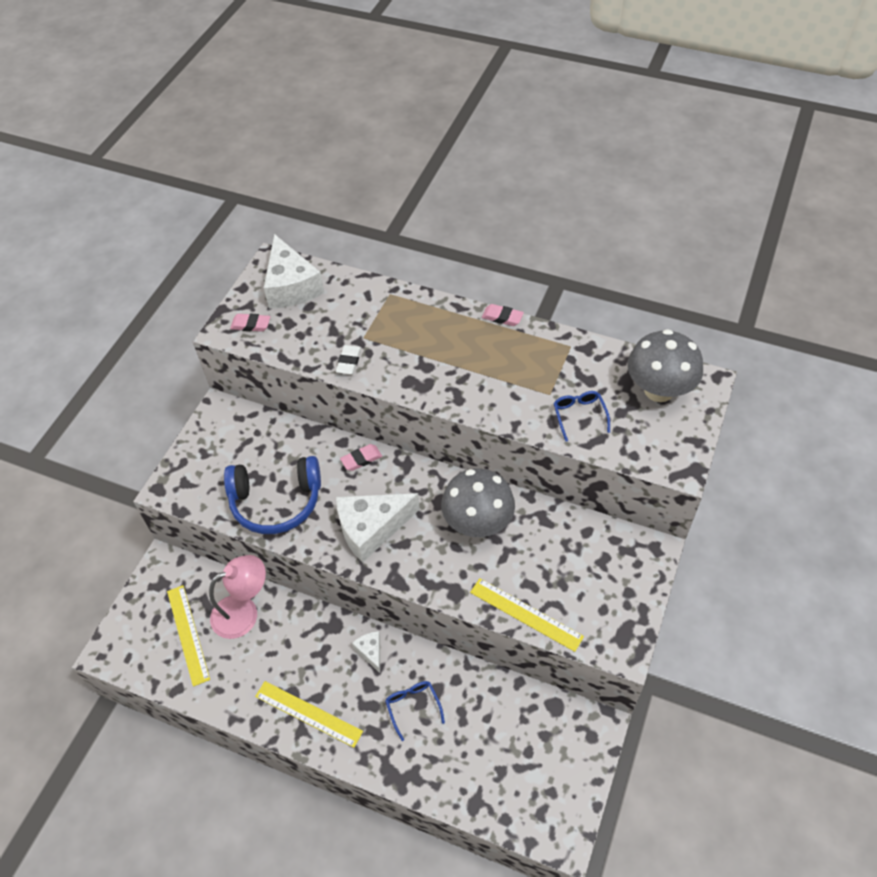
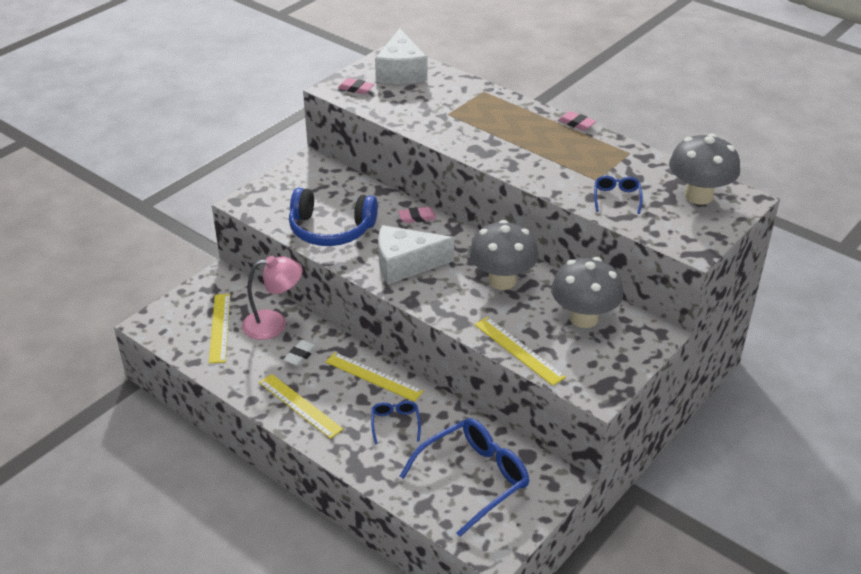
camera: 15 degrees right, 15 degrees down
(349, 362) = (428, 126): white eraser -> white eraser (300, 355)
(370, 651) = (373, 376): white cheese -> yellow ruler
(513, 753) = (473, 479): none -> blue glasses
(575, 550) = (583, 318): none -> grey mushroom

